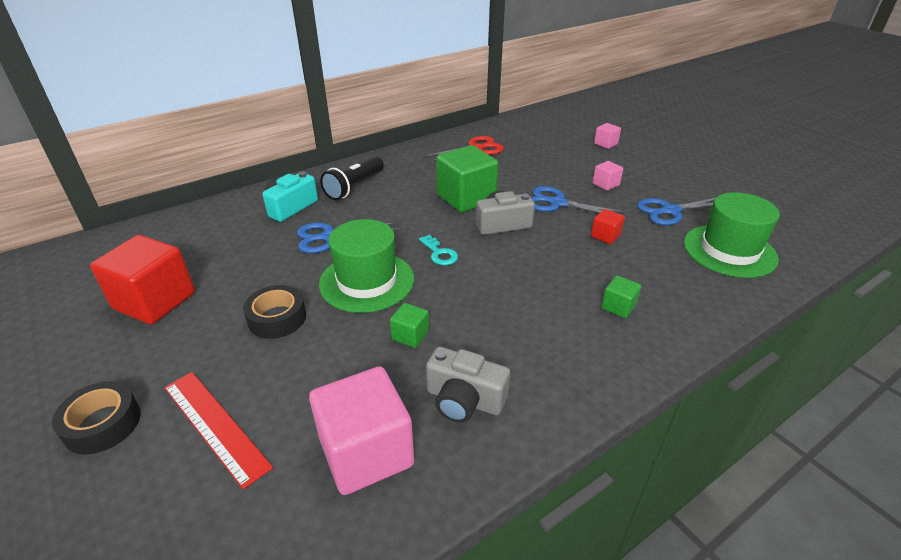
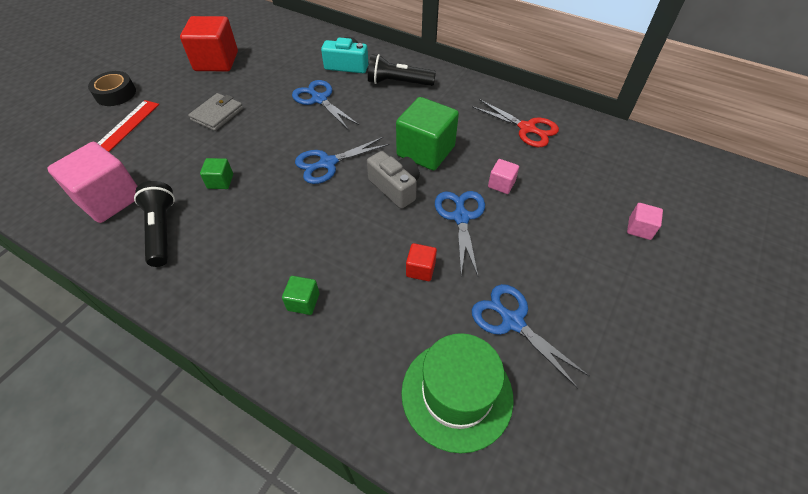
camera: 65 degrees right, 15 degrees up
(277, 318) = (217, 114): black tape -> grey wallet
(367, 281) = (273, 138): green hat -> none
(439, 253) = (328, 163): turquoise key -> blue scissors
(464, 400) = (162, 230): grey camera -> black flashlight
(605, 184) = (532, 249): pink cube -> pink cube (501, 184)

